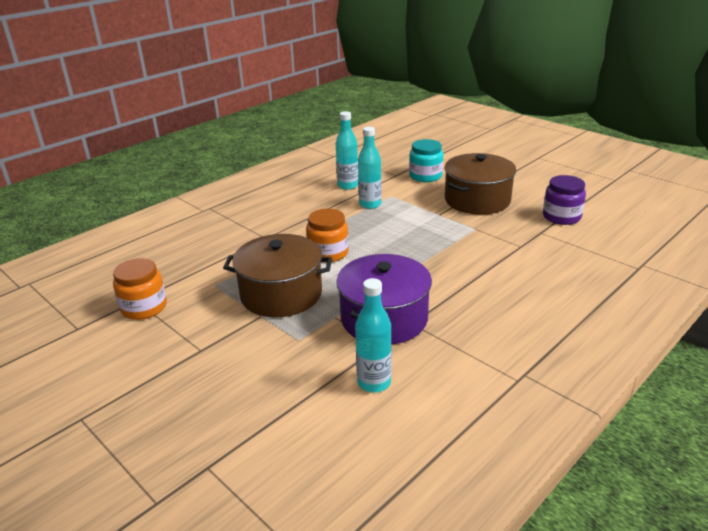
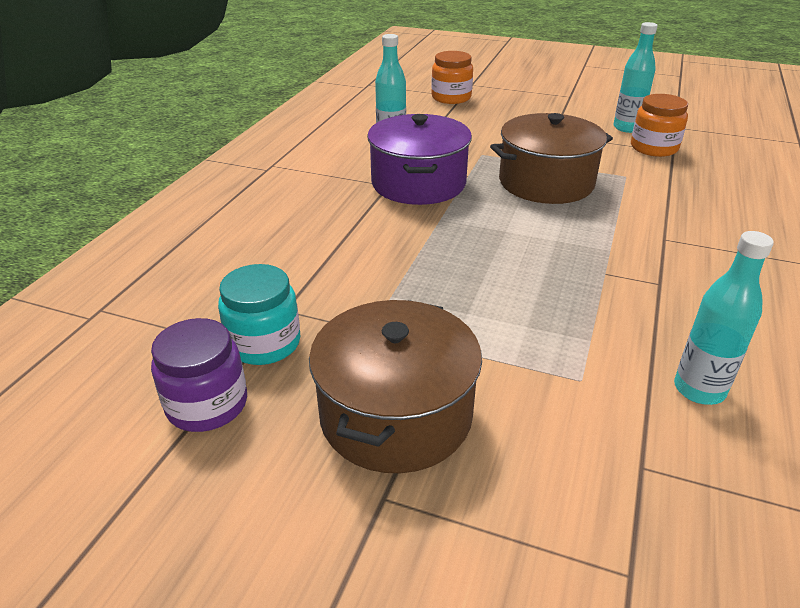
camera: 155 degrees right, 5 degrees up
(328, 253) = (554, 236): orange jar -> orange jar (451, 97)
(370, 204) = (595, 343): turquoise bottle -> turquoise bottle (627, 128)
(425, 176) = (568, 484): turquoise jar -> turquoise jar (264, 343)

